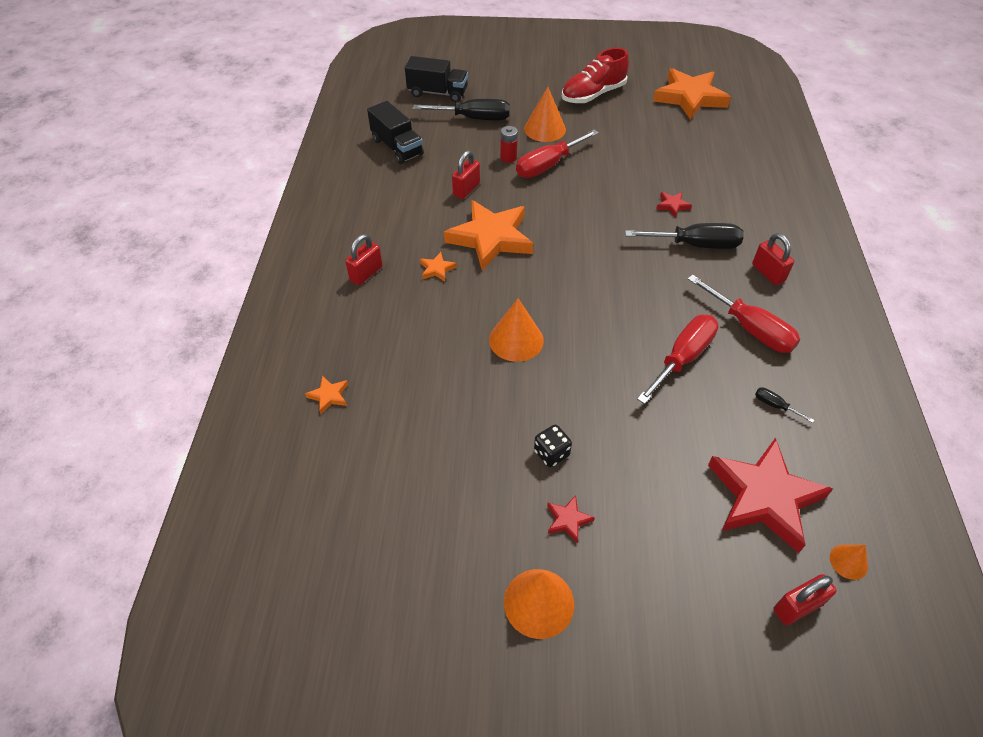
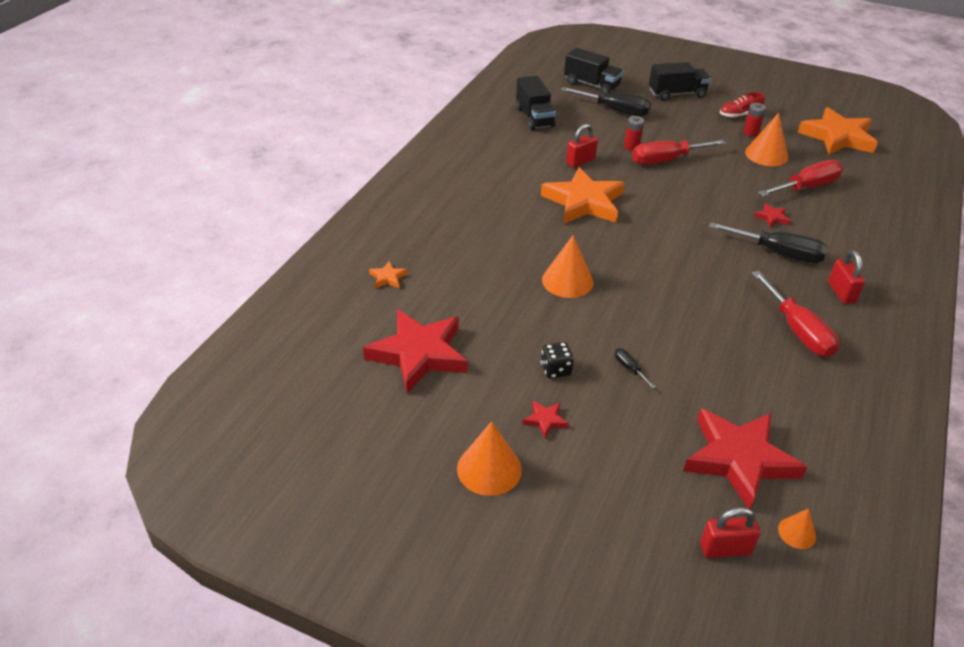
camera: 20 degrees right, 10 degrees down
(366, 273) = (461, 201): red padlock -> none
(404, 483) = (419, 354): none -> red star
(437, 269) = (524, 213): orange star -> none
(524, 84) = (677, 94): none -> black truck
(544, 129) = (677, 132): orange cone -> orange cone (766, 155)
(593, 95) = (739, 115): red shoe -> red shoe, size x0.58
(611, 112) = (751, 132): none -> red battery
(683, 358) = (717, 335): red screwdriver -> red screwdriver (807, 187)
(775, 405) = (789, 395): black screwdriver -> black screwdriver (629, 368)

